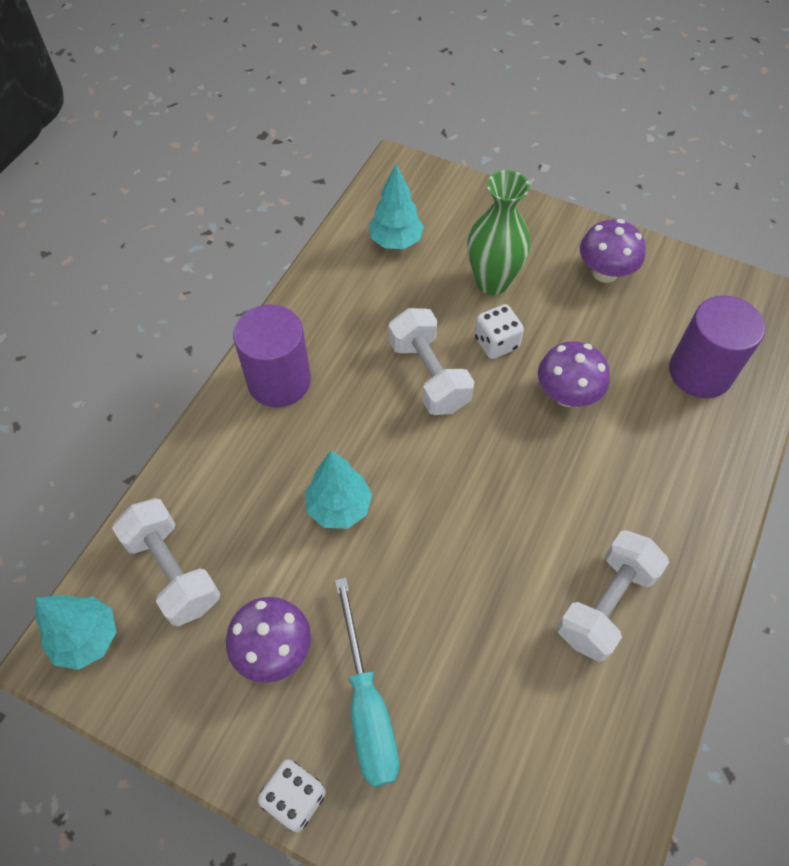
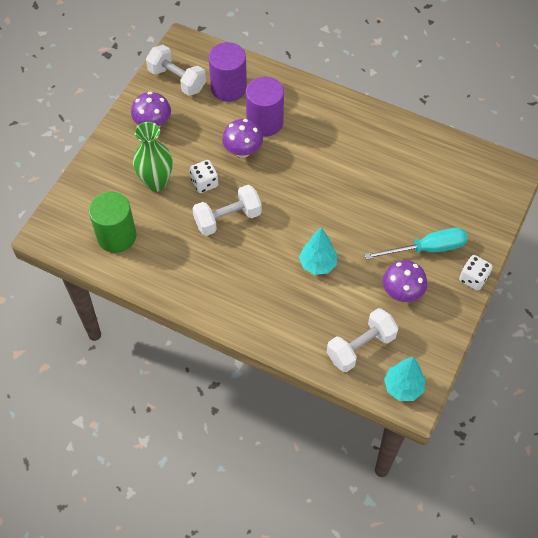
camera: 90 degrees left, 0 degrees up
(279, 381) = (230, 300): purple cylinder -> purple cylinder (265, 122)
(395, 241) = (116, 236): turquoise tree -> green cylinder
(605, 604) = (367, 145): white dumbbell -> white dumbbell (177, 80)

